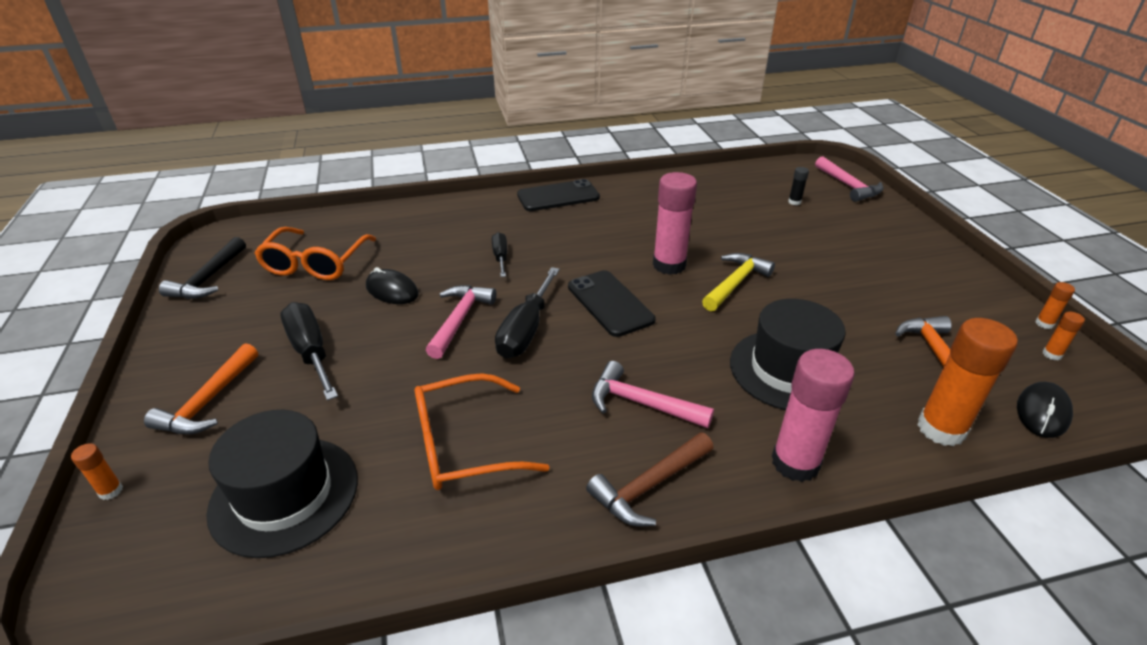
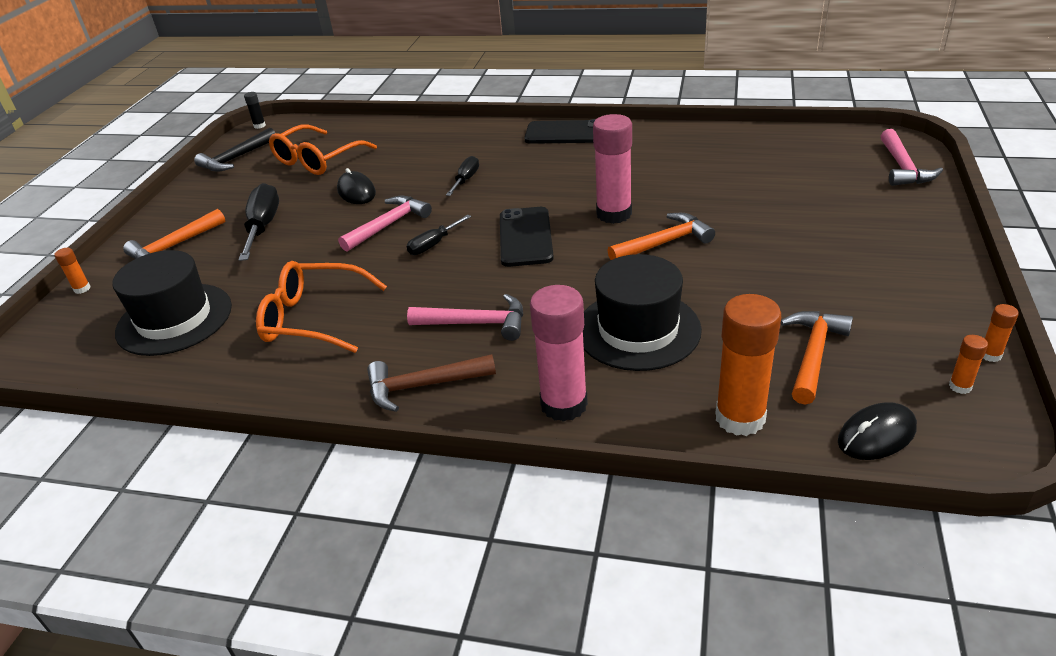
camera: 30 degrees right, 0 degrees up
(526, 330) = (433, 244): black screwdriver -> black screwdriver, size x0.58
(642, 403) = (476, 323): pink hammer -> pink hammer turned 135 degrees clockwise
(735, 283) = (664, 243): yellow hammer -> orange hammer
(794, 202) = (815, 175): black glue stick -> black glue stick (259, 126)

